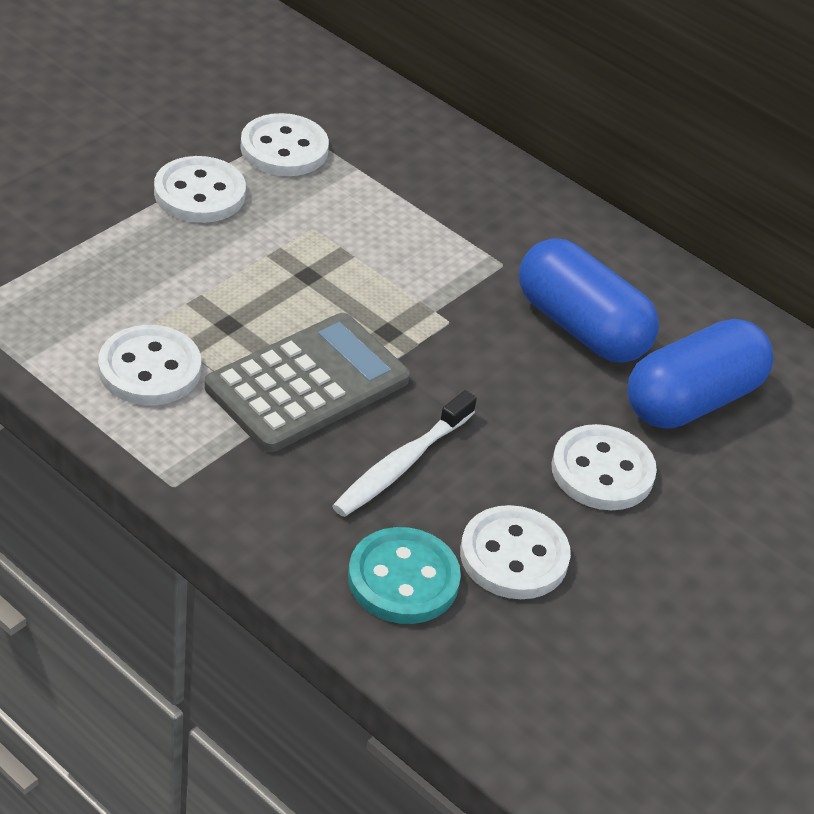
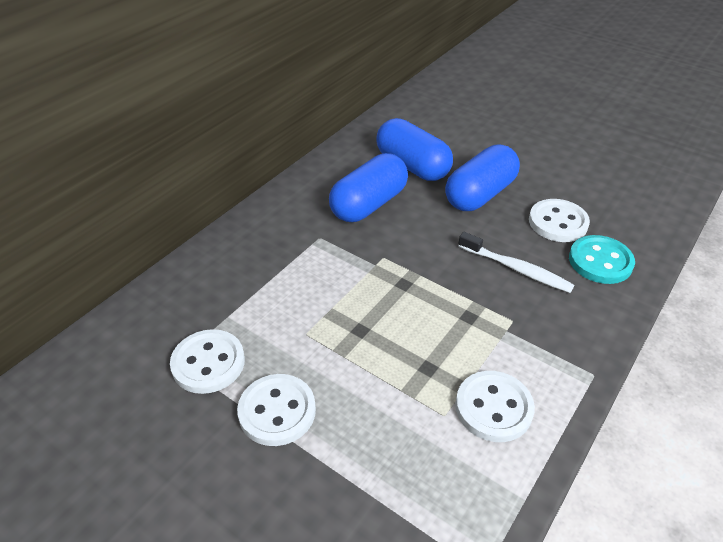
camera: 90 degrees left, 0 degrees up
(307, 383) = (468, 318): grey calculator -> none
(602, 471) = (480, 194): white button -> blue capsule

